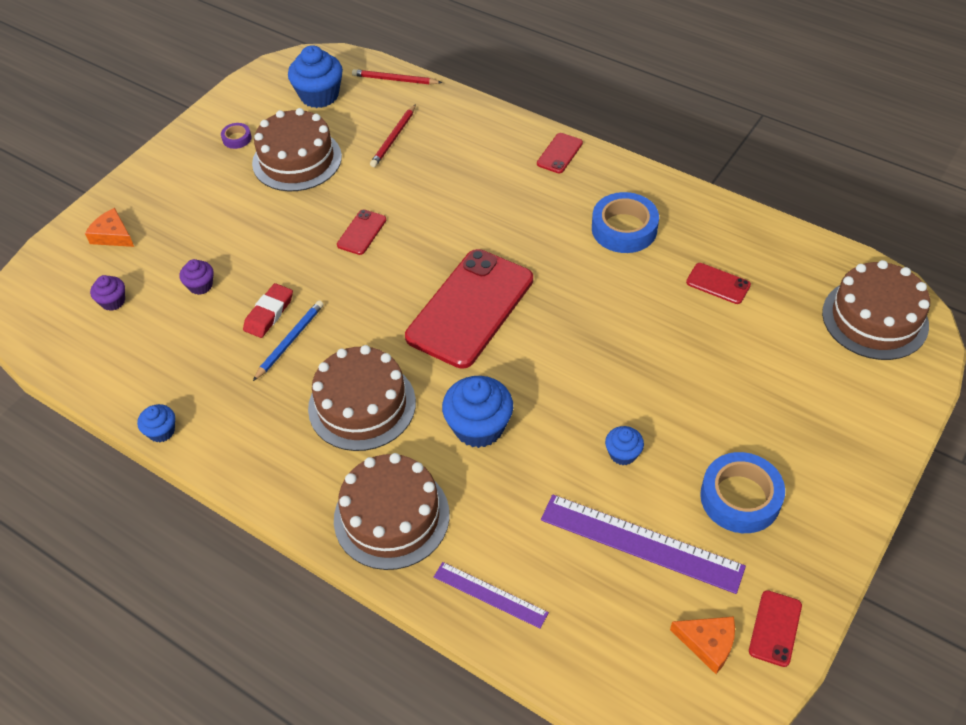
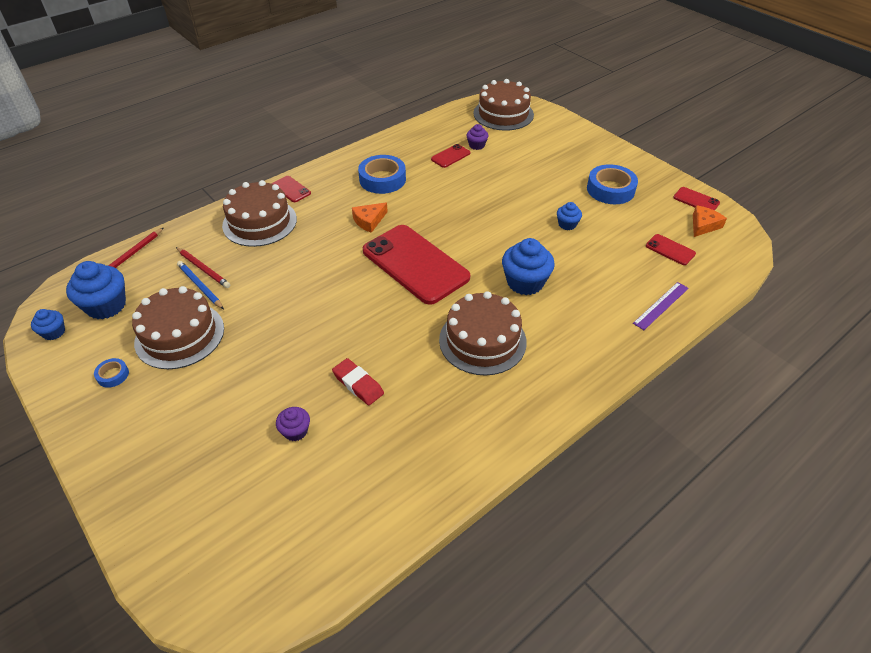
camera: 75 degrees left, 5 degrees down
(113, 235) = (175, 502): orange cheese -> orange cheese (369, 221)
(113, 301) = (274, 511): purple cupcake -> purple cupcake (476, 145)
(161, 431) = (460, 484): blue cupcake -> blue cupcake (54, 332)
(237, 138) = (113, 375): purple tape -> blue tape
(290, 341) = (397, 374): blue pencil -> blue pencil (200, 286)
(362, 232) = (300, 308): red phone -> red phone (670, 250)
(391, 517) = (589, 342): brown cake -> brown cake (259, 222)
(641, 543) = (633, 233): purple ruler -> none

